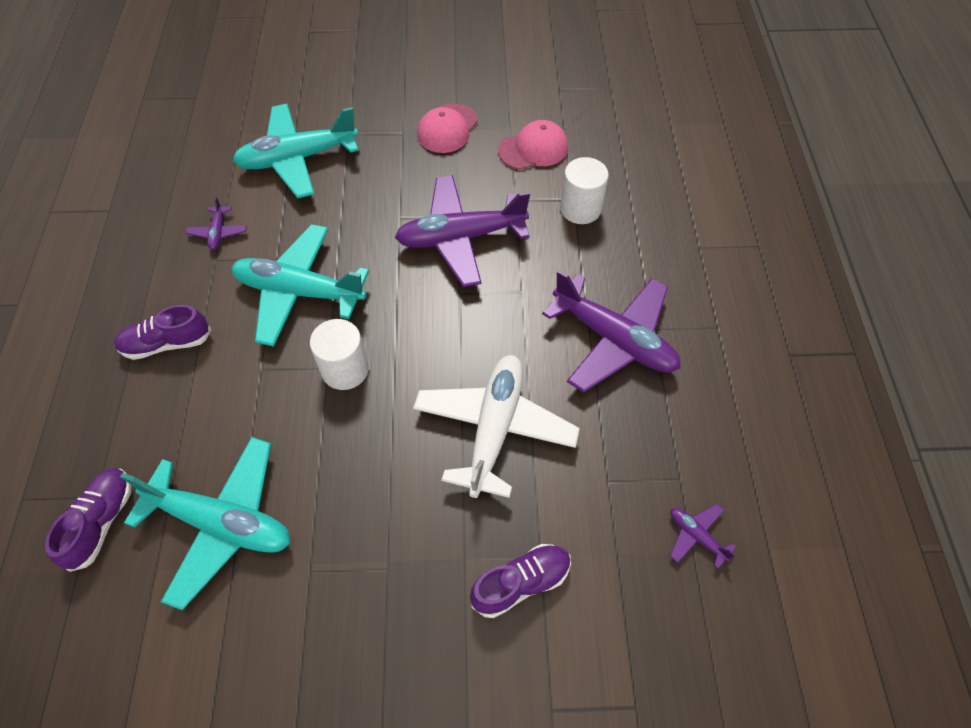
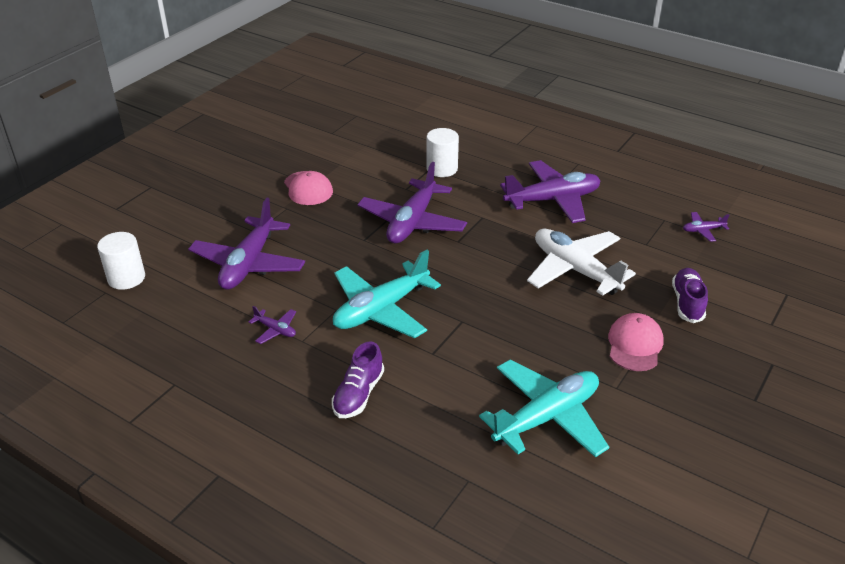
camera: 55 degrees left, 20 degrees down
(102, 521) = (494, 483): purple shoe -> none
(298, 158) = (249, 264): turquoise plane -> purple plane
(345, 369) = (471, 313): white cylinder -> white cylinder (126, 278)
(533, 149) = (371, 164): pink cap -> pink cap (634, 345)

